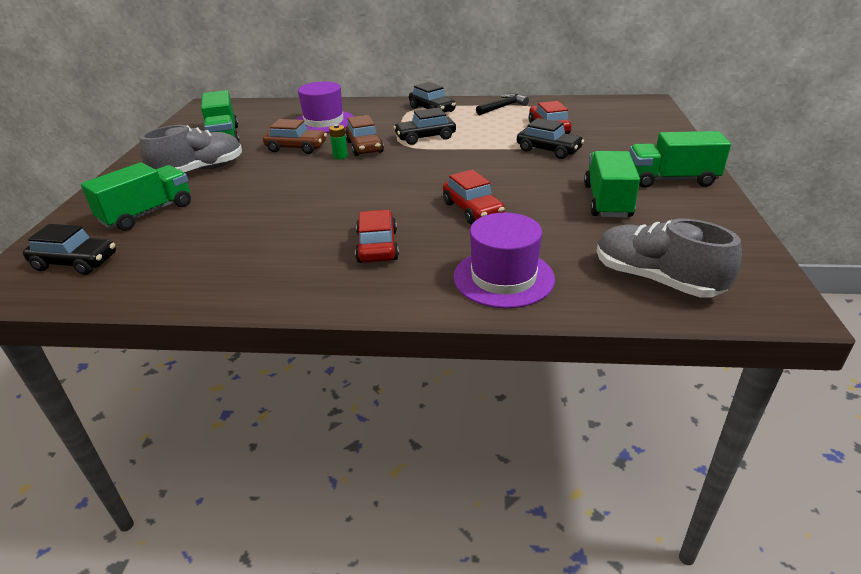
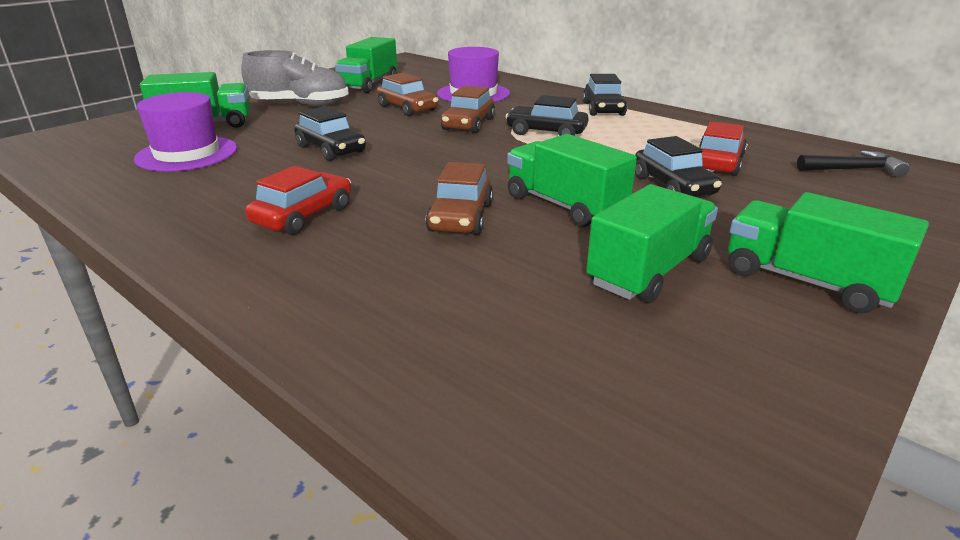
camera: 35 degrees right, 5 degrees down
(75, 262) = (96, 143): black car -> black car (331, 149)
(340, 156) = (430, 126): green battery -> none
(472, 210) = (461, 217): red car -> brown car
(503, 107) = (695, 126): black hammer -> black hammer (853, 169)
(503, 278) = (354, 302): purple hat -> purple hat (187, 154)
(514, 182) = (564, 206): none -> green truck
(656, 279) = (535, 404): grey shoe -> none

